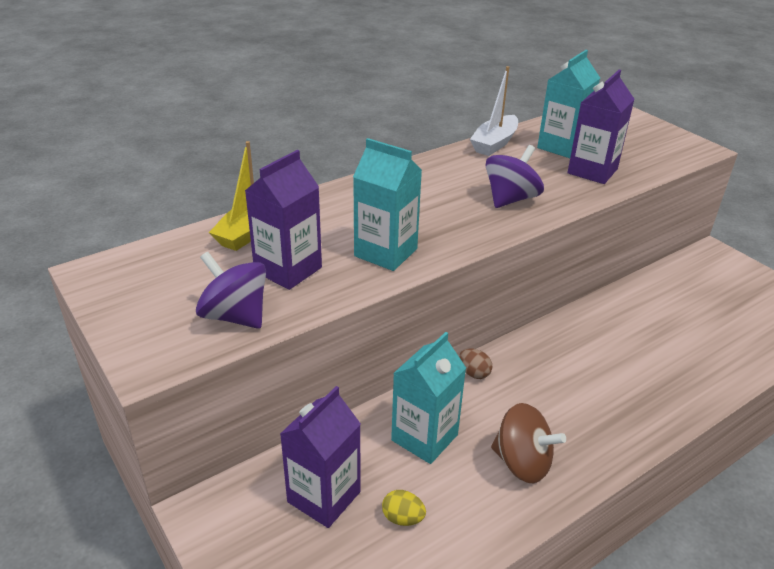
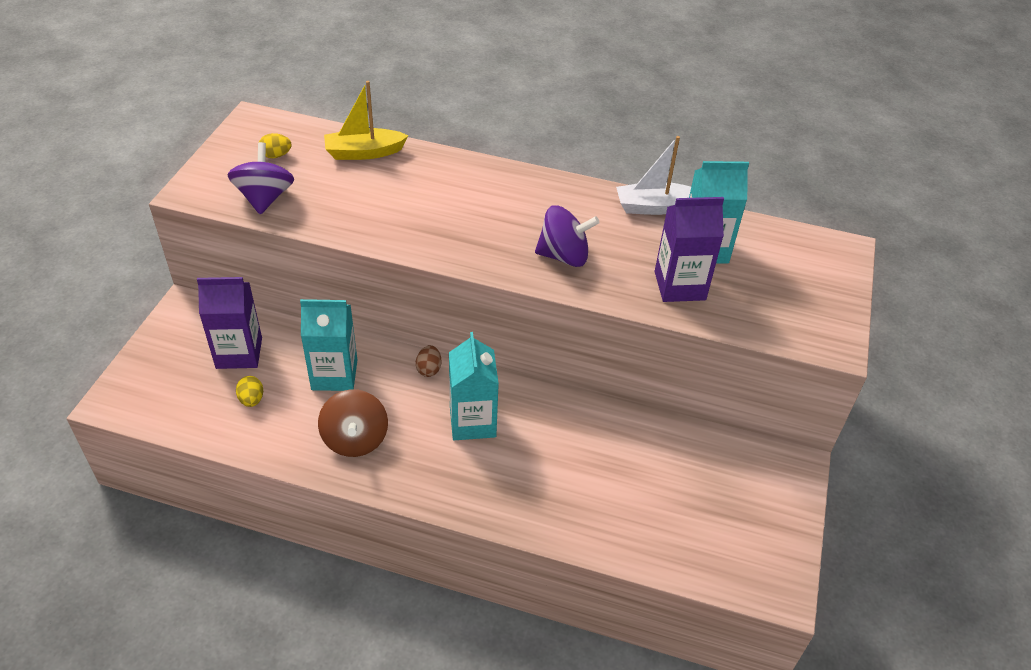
camera: 50 degrees right, 10 degrees up
(176, 282) = (276, 155): none -> yellow egg
(288, 269) = (337, 193): purple carton -> none
(385, 252) = (407, 226): turquoise carton -> turquoise carton (472, 422)

